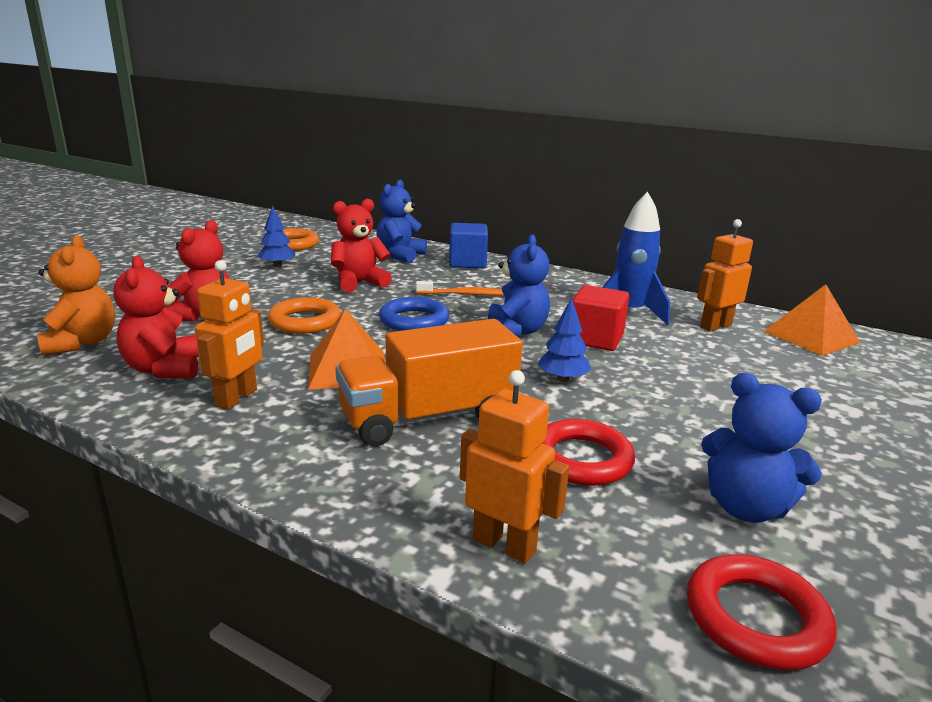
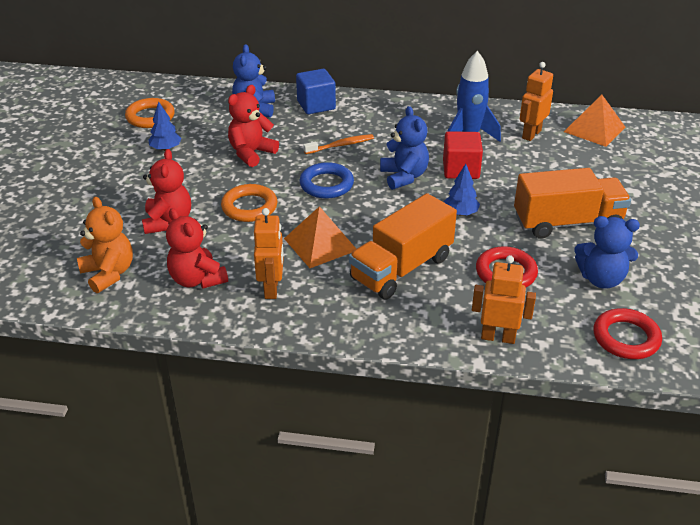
camera: 20 degrees left, 15 degrees up
(720, 422) = (567, 223): none -> orange truck

